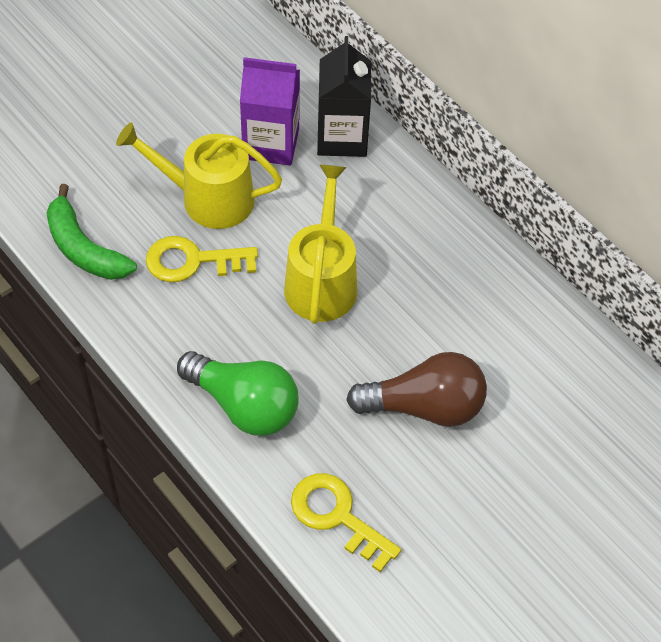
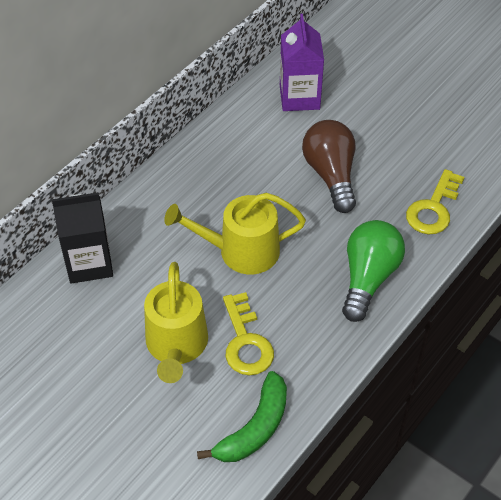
camera: 100 degrees left, 5 degrees down
(271, 144) = (105, 312): purple carton -> purple carton (299, 97)

